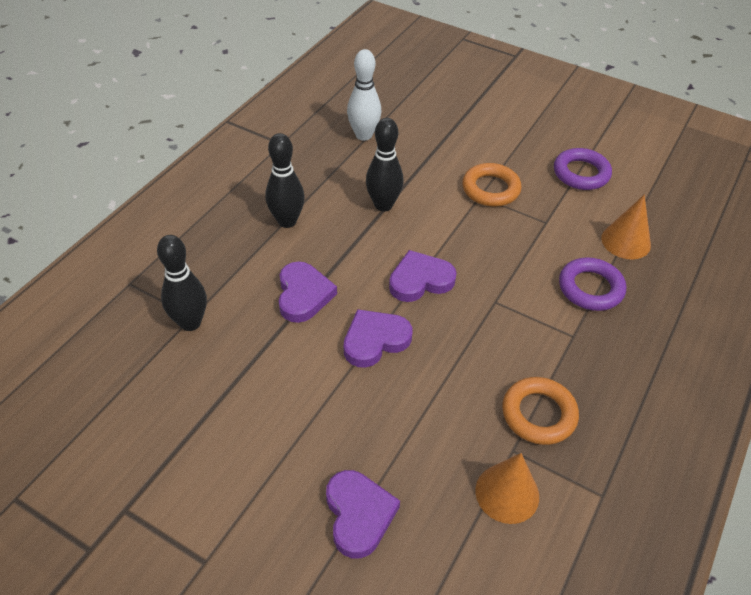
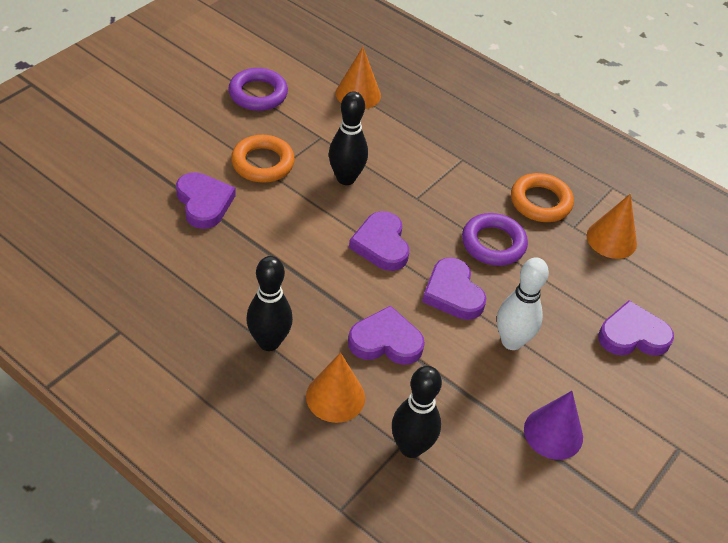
camera: 85 degrees left, 0 degrees up
(215, 434) = (553, 433): none -> purple cone
(237, 268) = (335, 397): none -> orange cone
(363, 135) = (134, 248): white bowling pin -> white bowling pin (511, 341)
(383, 205) = (264, 252): black bowling pin -> black bowling pin (346, 178)
(427, 163) = (204, 203): none -> purple heart
(590, 288) = (410, 133): purple ring -> purple ring (493, 243)

